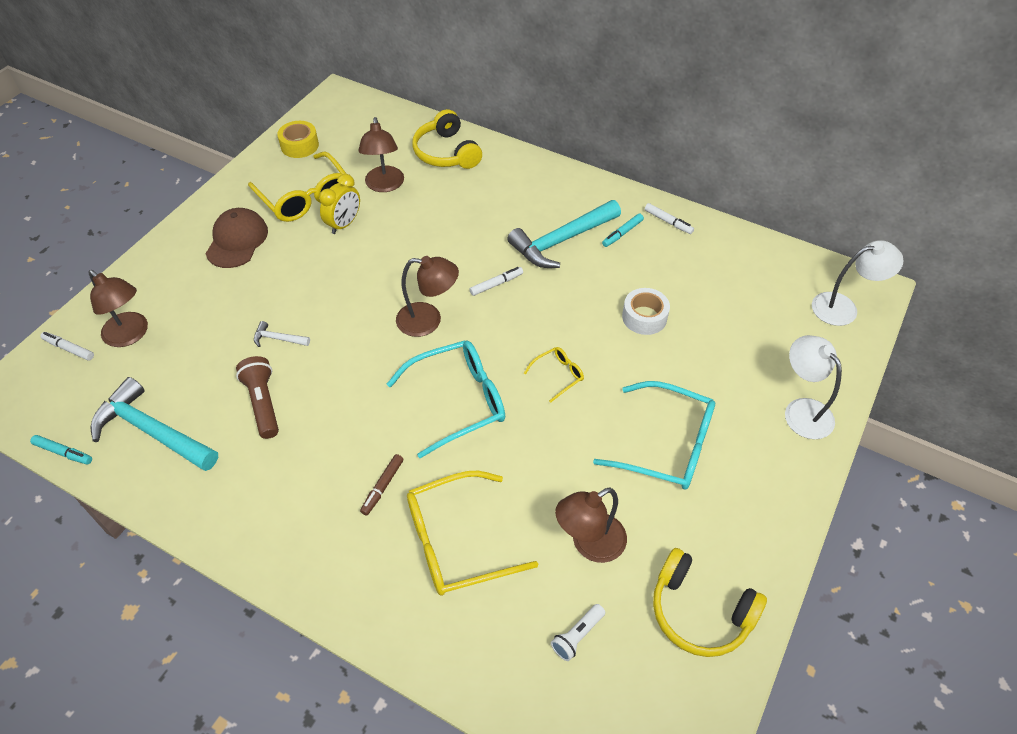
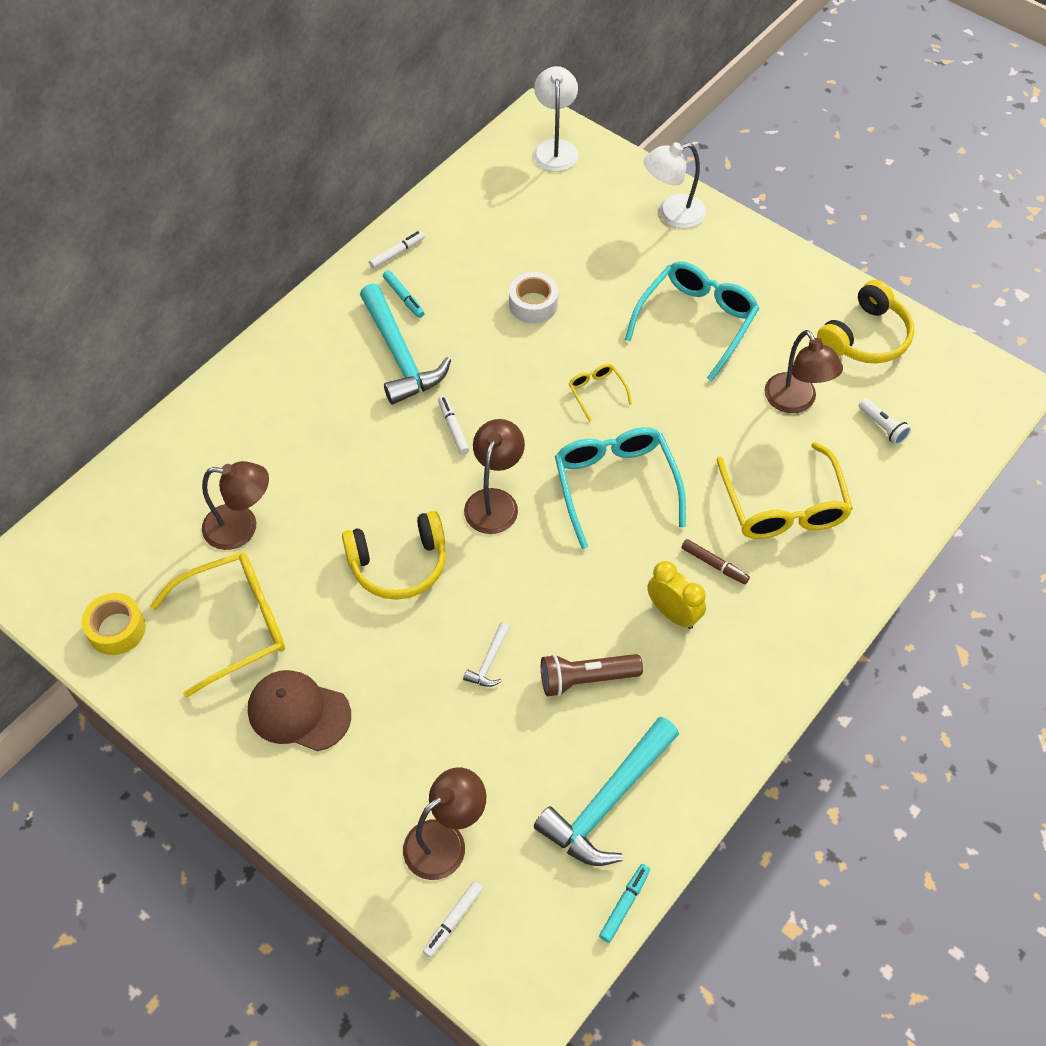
camera: 80 degrees left, 5 degrees up
(344, 224) = (304, 580): yellow clock -> yellow clock (673, 614)
(446, 153) = (198, 451): yellow headphones -> yellow headphones (399, 564)

